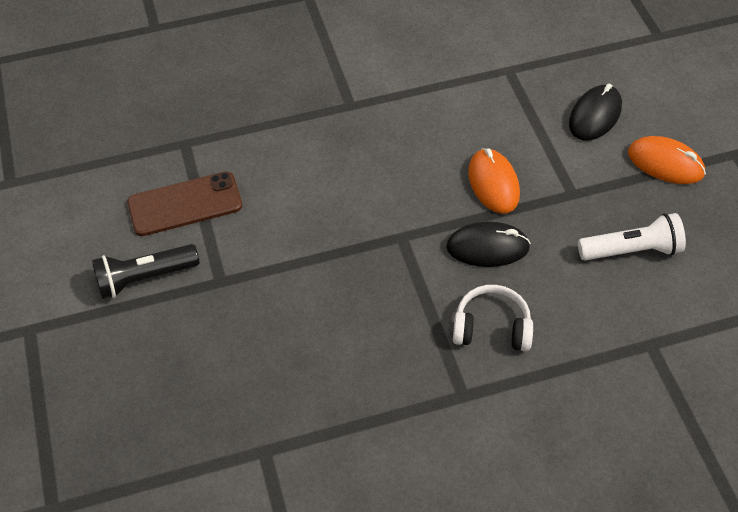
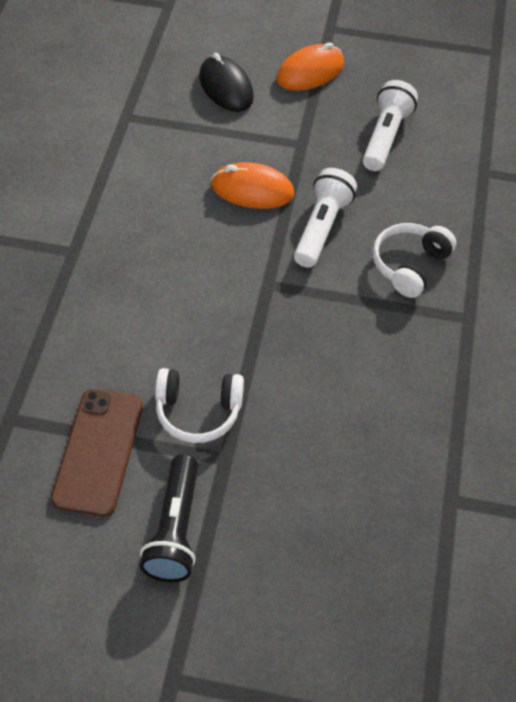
camera: 65 degrees left, 0 degrees up
(252, 246) = (198, 411): none -> white headphones
(487, 247) = (321, 228): black mouse -> white flashlight

